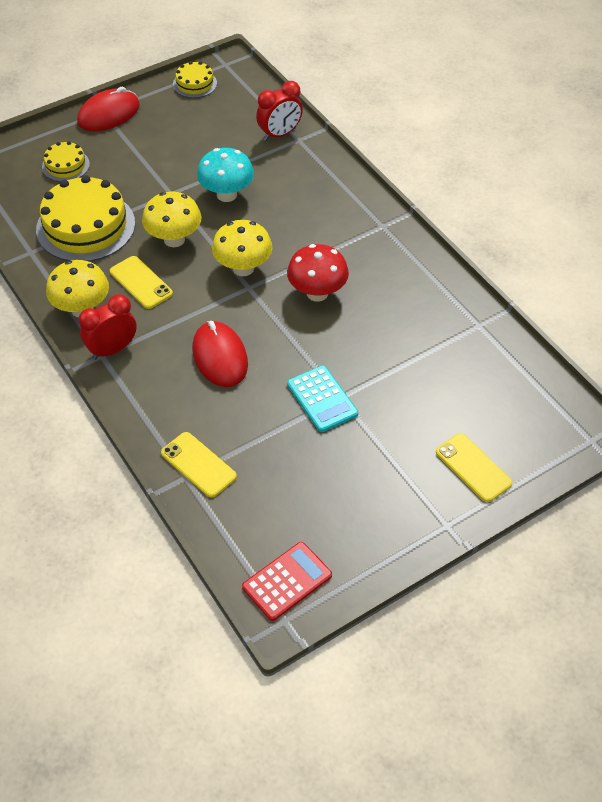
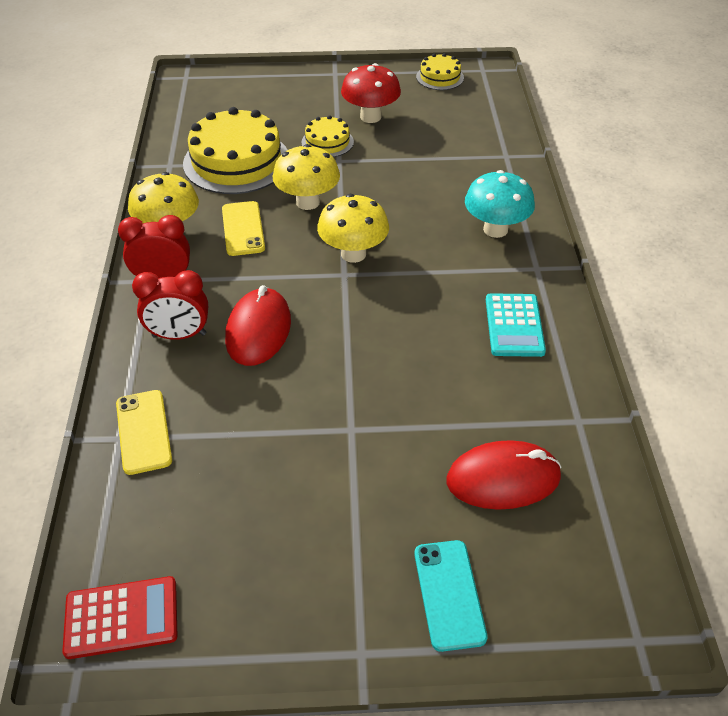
camera: 30 degrees right, 5 degrees down
(65, 165) = (264, 106): yellow cake -> yellow cake (327, 142)
(108, 114) = (338, 77): red mouse -> red mouse (503, 478)
(226, 195) = (392, 180): turquoise mushroom -> turquoise mushroom (495, 229)
(280, 134) = (490, 145): red clock -> red clock (179, 335)
(317, 293) = (412, 308): red mushroom -> red mushroom (370, 117)
(322, 399) = (329, 423): turquoise calculator -> turquoise calculator (514, 325)
(473, 467) = (449, 594): yellow phone -> turquoise phone

